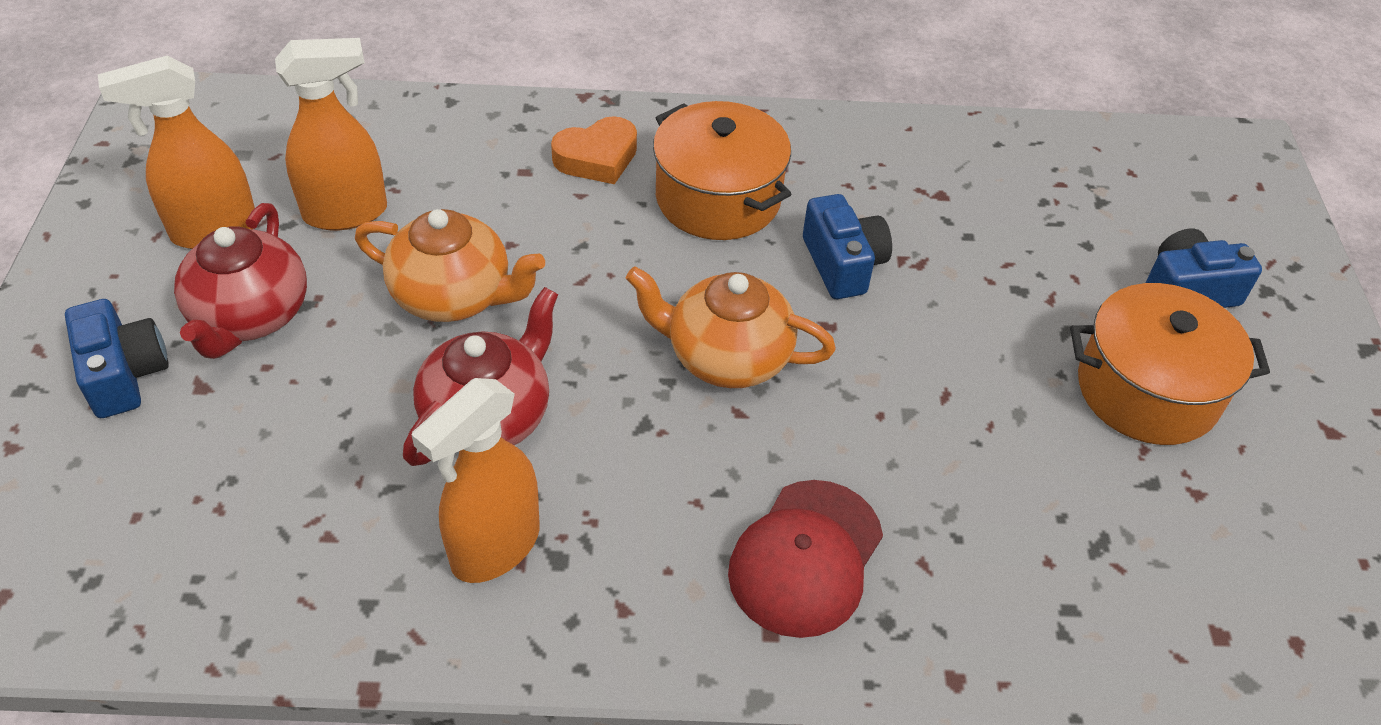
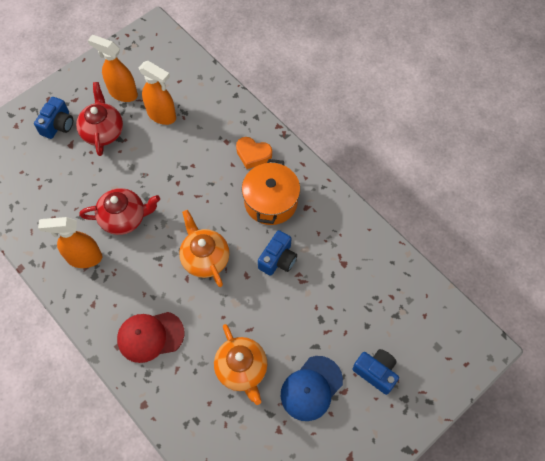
camera: 50 degrees right, 15 degrees up
(250, 316) = (103, 131): red teapot -> red teapot turned 120 degrees clockwise
(454, 296) = (158, 170): orange teapot -> orange teapot (242, 369)
(1147, 390) = (311, 388): orange pot -> blue cap

